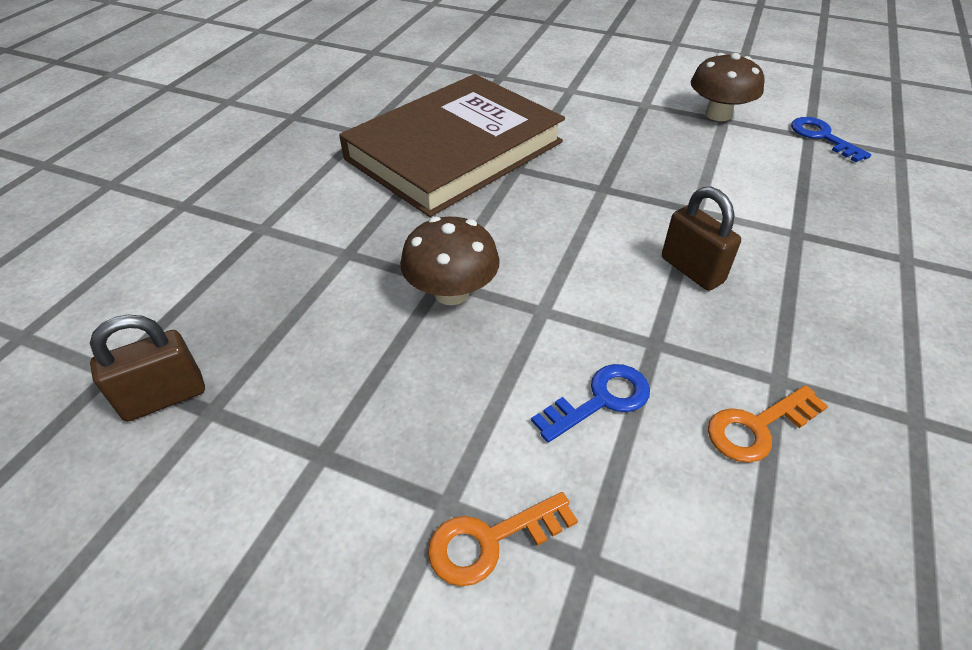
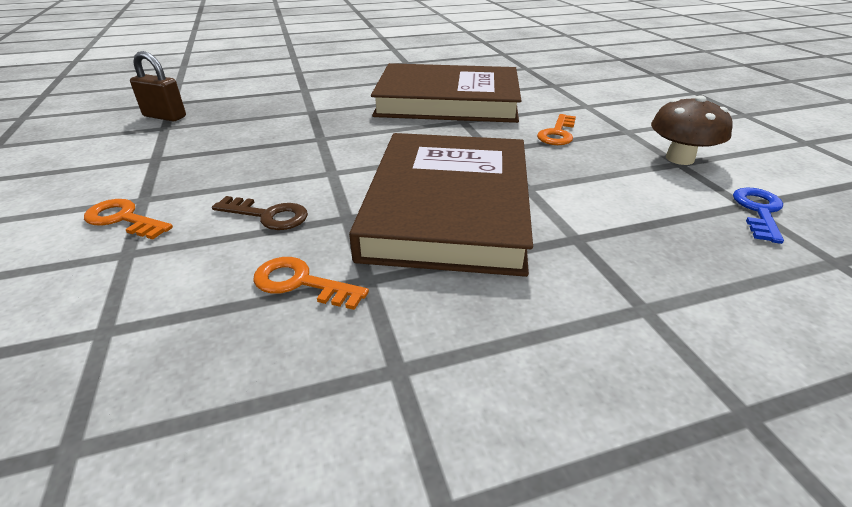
camera: 50 degrees right, 10 degrees down
(451, 292) = (314, 144): brown mushroom -> none
(600, 400) = (268, 215): blue key -> brown key
(610, 137) = (557, 133): none -> orange key
(692, 270) = (449, 207): brown padlock -> brown book

